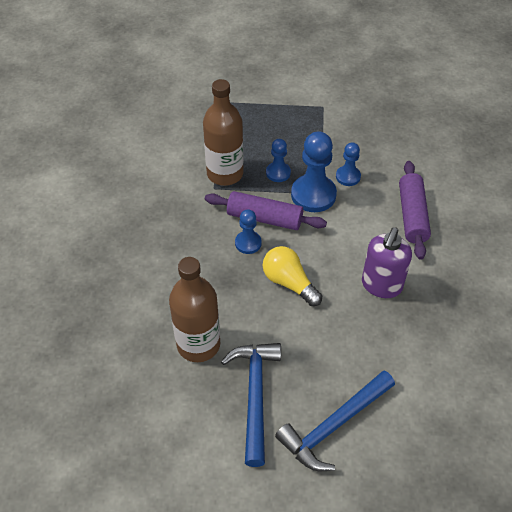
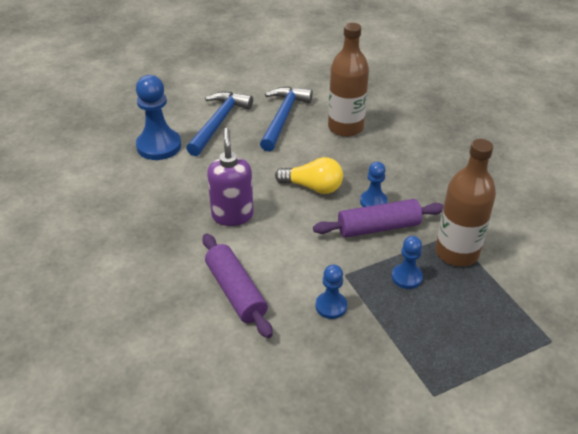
camera: 150 degrees right, 10 degrees down
(254, 396) = (283, 118): blue hammer -> blue hammer turned 135 degrees counterclockwise
(313, 195) = (351, 269): blue pawn -> blue pawn (159, 146)

